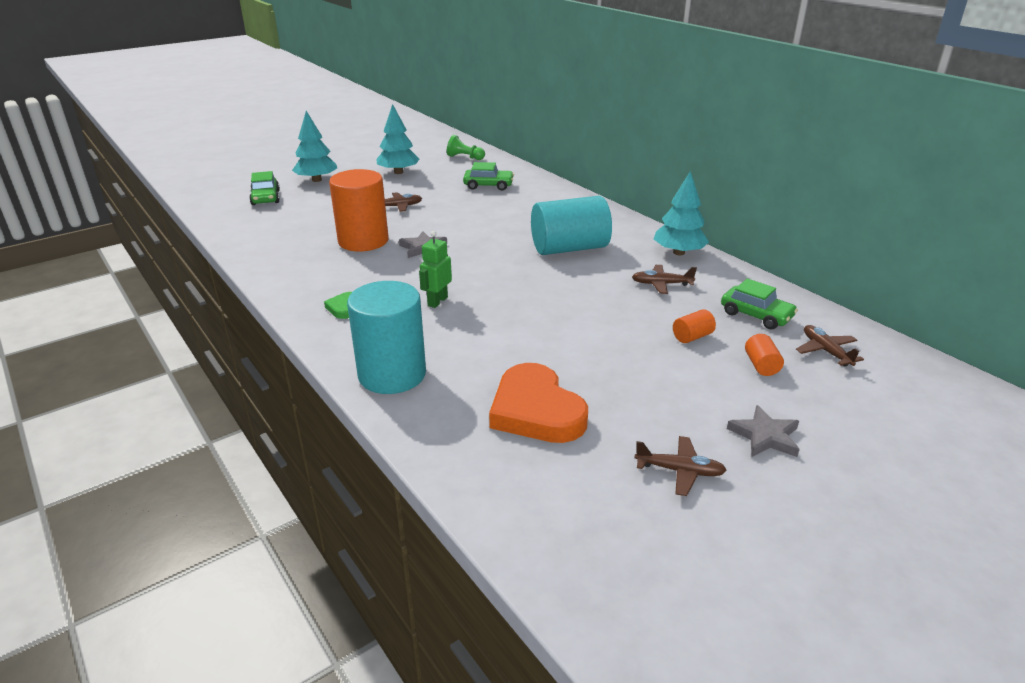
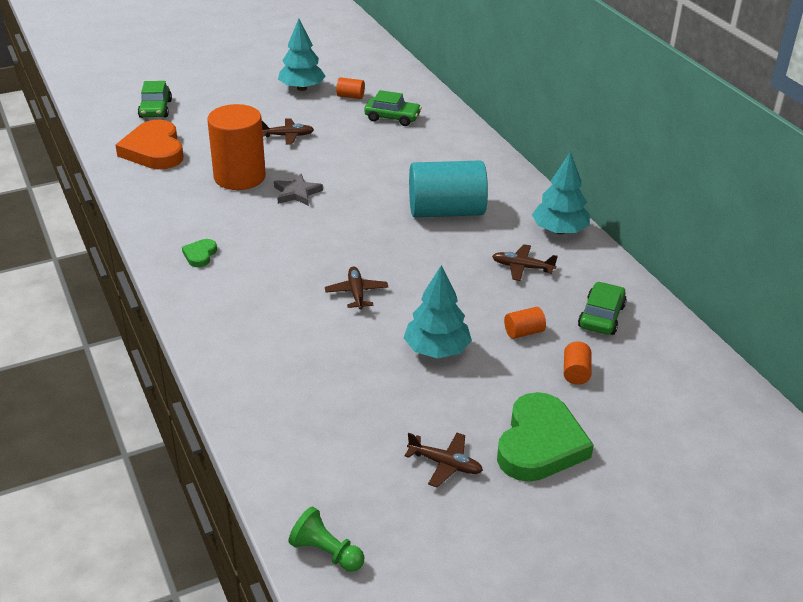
camera: 10 degrees right, 5 degrees up
(317, 180) = (213, 90): turquoise tree -> turquoise tree (437, 350)
(392, 374) = (224, 333): turquoise cylinder -> none
(437, 301) = (290, 259): green robot -> none
(444, 174) = (350, 96): none -> orange cylinder
(465, 157) = (380, 74): green pawn -> green pawn (326, 552)
(536, 411) = (341, 388): orange heart -> orange heart (154, 150)
(756, 315) = (601, 316): green car -> green car turned 120 degrees counterclockwise
(765, 436) = (540, 444): grey star -> green heart
(826, 351) = (649, 366): brown plane -> brown plane (356, 293)

